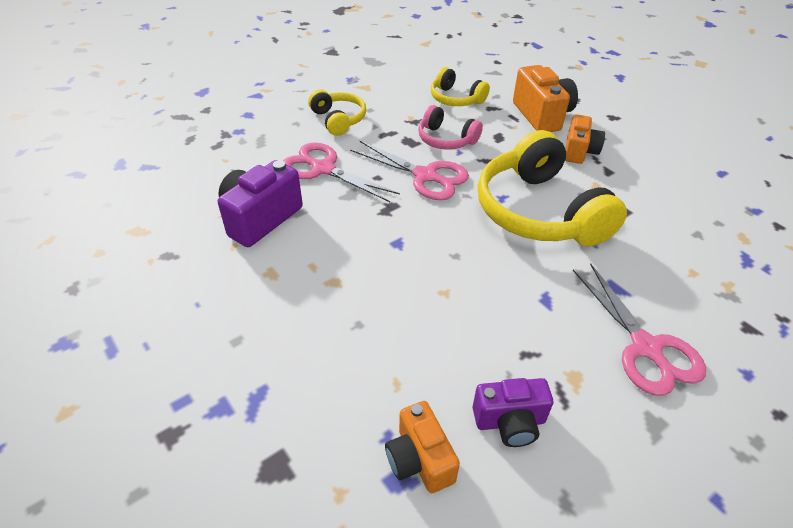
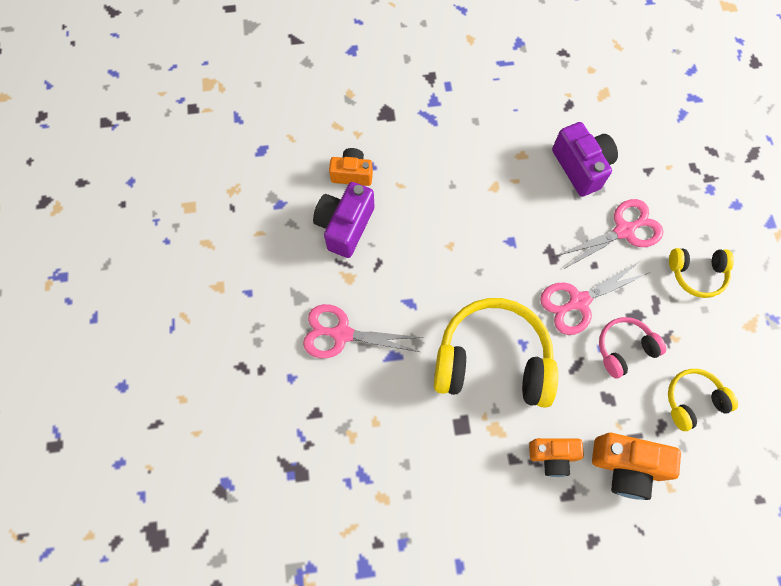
camera: 120 degrees right, 25 degrees up
(510, 422) = (345, 226): purple camera -> purple camera, size x1.51
(579, 151) = (552, 456): orange camera -> orange camera turned 45 degrees counterclockwise

